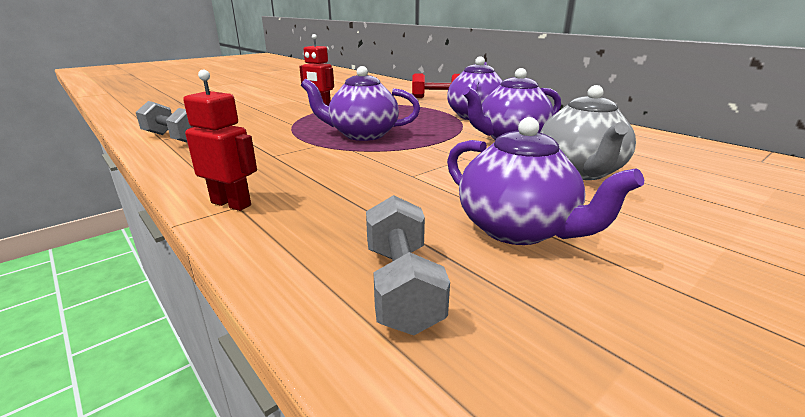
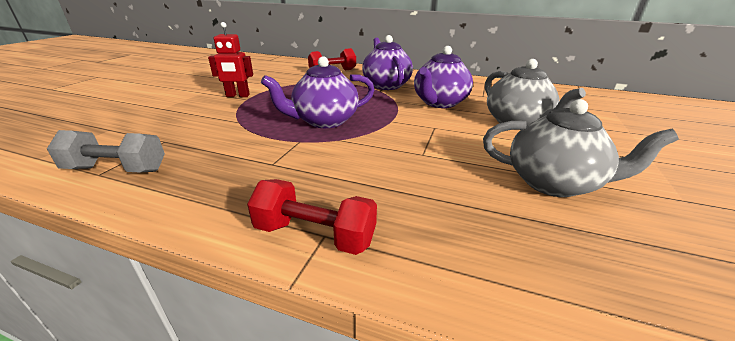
camera: 30 degrees left, 5 degrees up
(231, 204) = (315, 235): red robot -> red dumbbell
(402, 286) = (565, 263): grey dumbbell -> none
(517, 229) = (553, 183): purple teapot -> grey teapot

